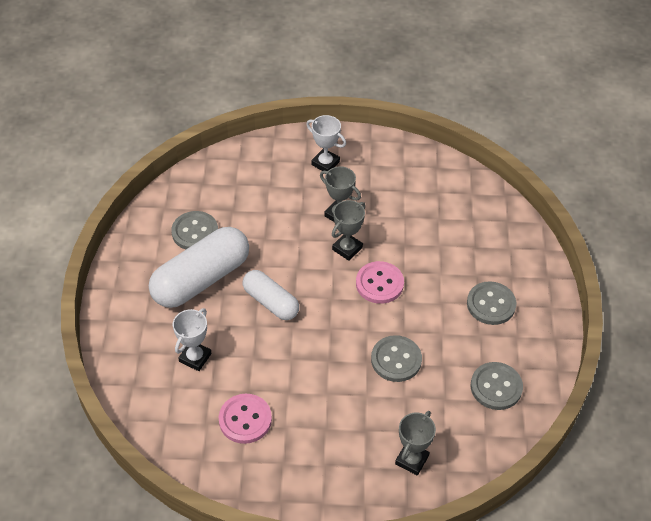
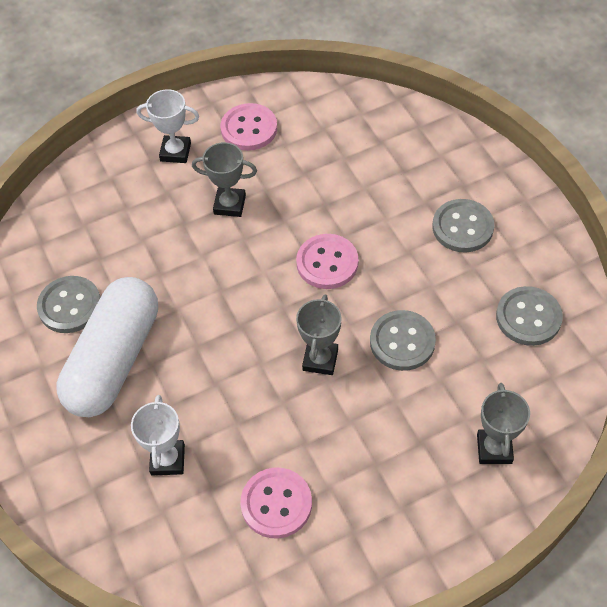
camera: 25 degrees left, 5 degrees up
(271, 302) = (216, 346): white capsule -> none
(347, 248) = (264, 240): grey trophy -> grey trophy (320, 360)
(385, 169) = (249, 129): none -> pink button

